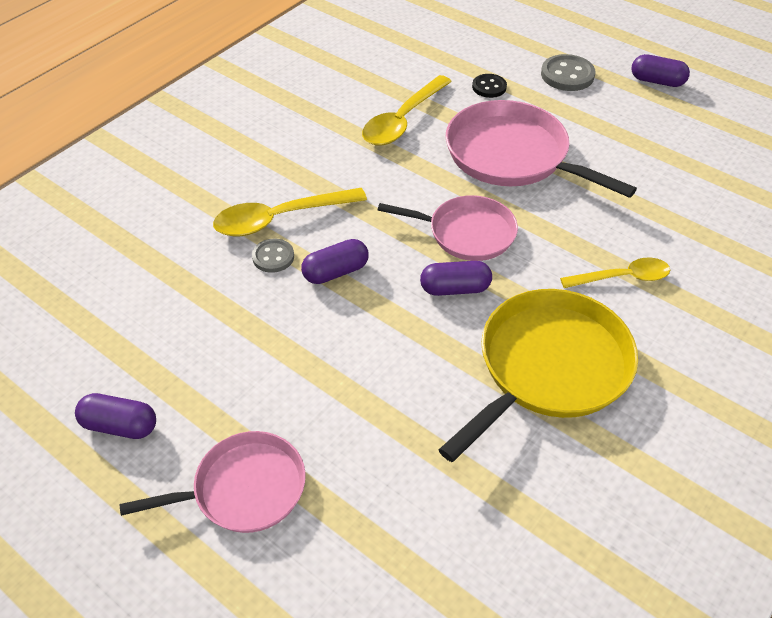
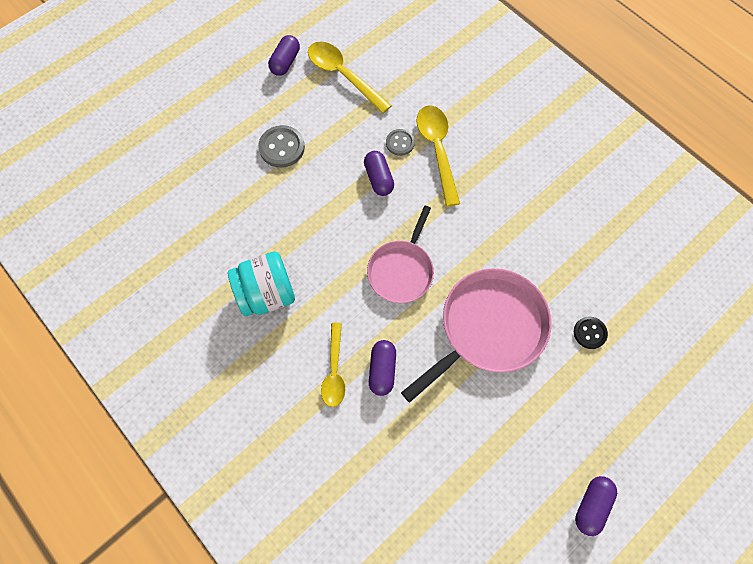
camera: 100 degrees right, 20 degrees up
(244, 488) = (229, 117): pink pan -> none
(403, 120) = (545, 250): yellow spoon -> yellow spoon (343, 75)
(455, 288) = (348, 250): purple capsule -> purple capsule (382, 370)
(549, 367) = (267, 293): yellow pan -> turquoise jar
(567, 75) = (606, 413): grey button -> grey button (282, 147)

